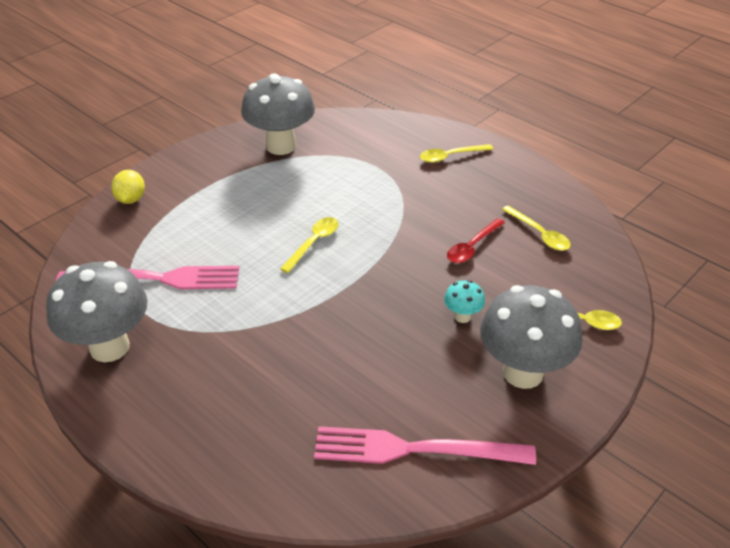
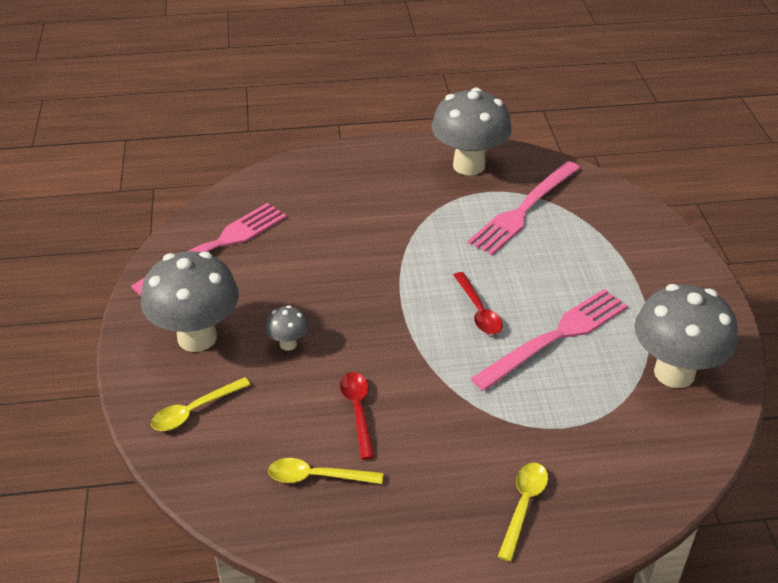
camera: 130 degrees right, 0 degrees up
(131, 199) = (658, 236): yellow lemon -> none
(301, 199) = (555, 337): none -> pink fork
(314, 243) = (478, 311): yellow spoon -> red spoon
(462, 316) = (288, 344): turquoise mushroom -> grey mushroom

